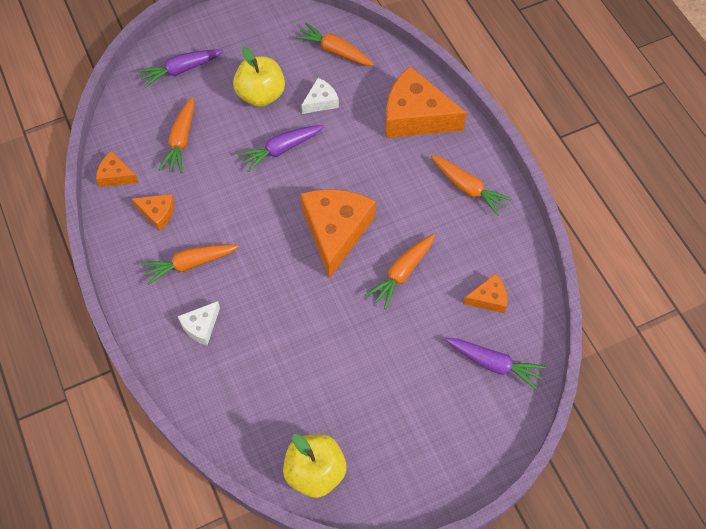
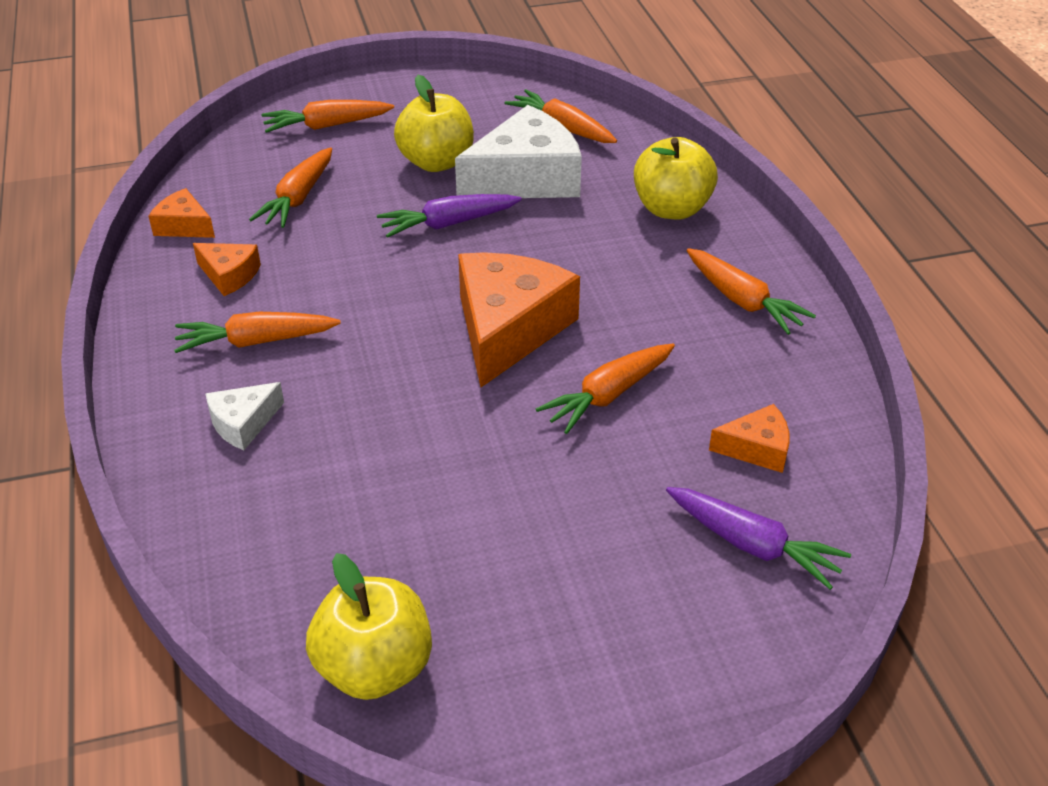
camera: 10 degrees right, 20 degrees down
(181, 70) = (326, 126): purple carrot -> orange carrot
(320, 101) = (526, 178): white cheese -> white cheese, size x2.06
(415, 116) = (671, 209): orange cheese -> yellow apple

